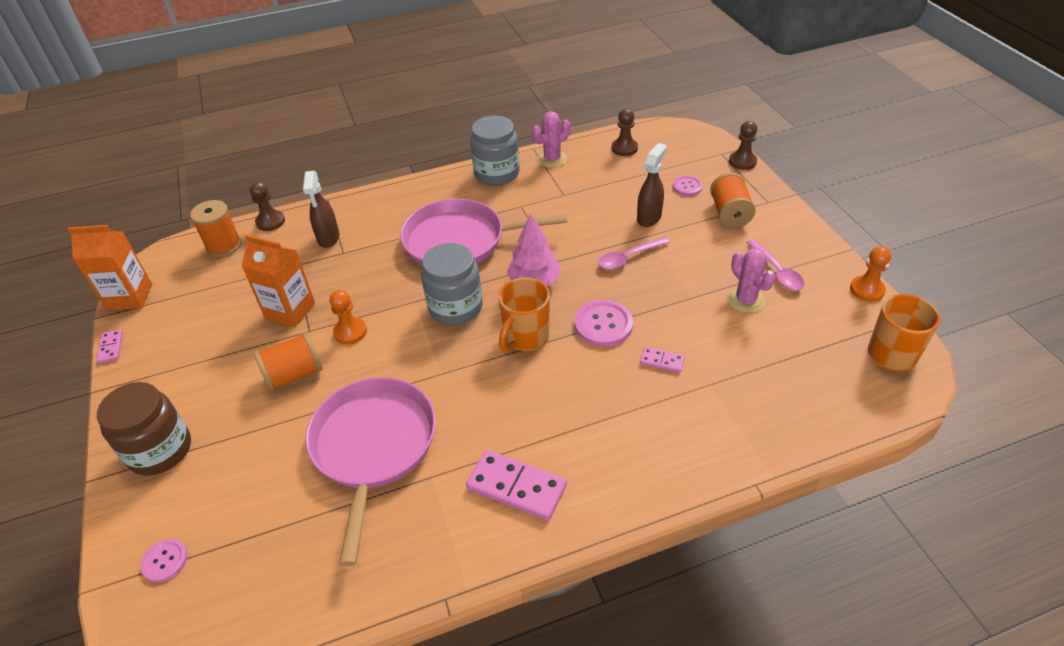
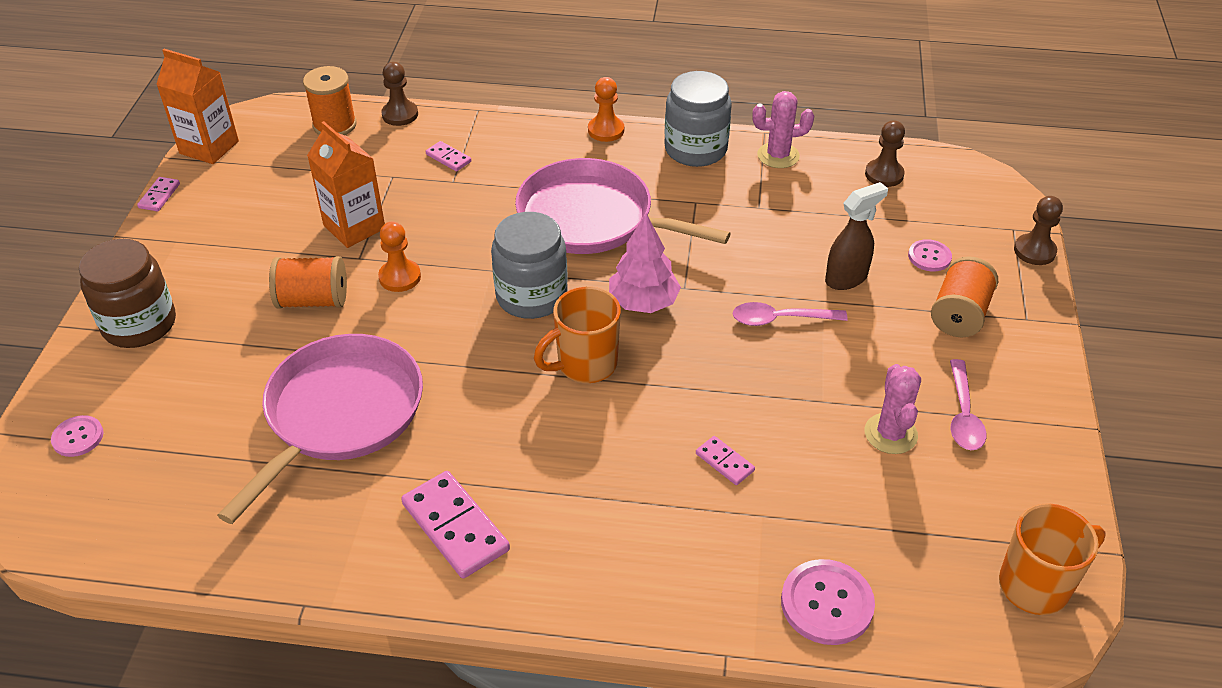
camera: 25 degrees right, 0 degrees up
(328, 238) = (448, 158): brown spray bottle -> pink domino
(603, 324) = (687, 388): pink button -> pink button (827, 603)
(867, 290) = (1070, 490): orange pawn -> orange pawn (606, 130)

